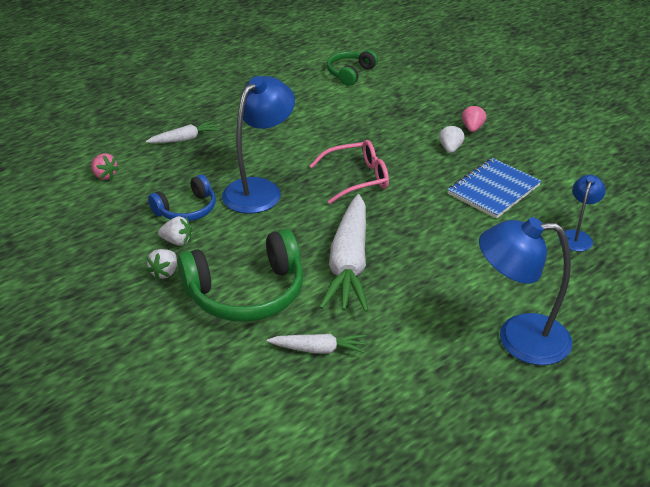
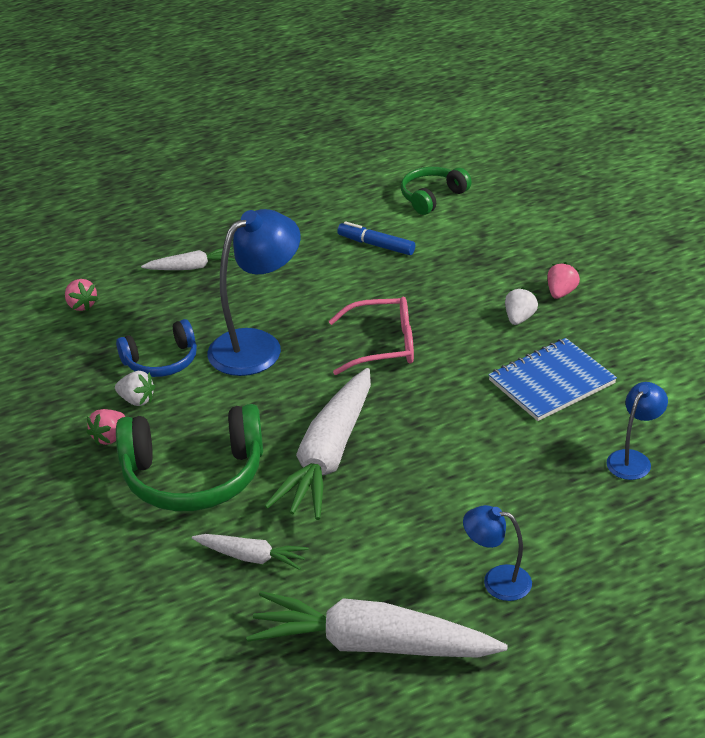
camera: 15 degrees right, 0 degrees up
(165, 272) = (109, 437): white strawberry -> pink strawberry
(322, 109) = (376, 245): none -> blue marker
(444, 403) = (372, 644): none -> white carrot
(518, 339) = (497, 581): blue lamp -> blue lamp, size x0.53

